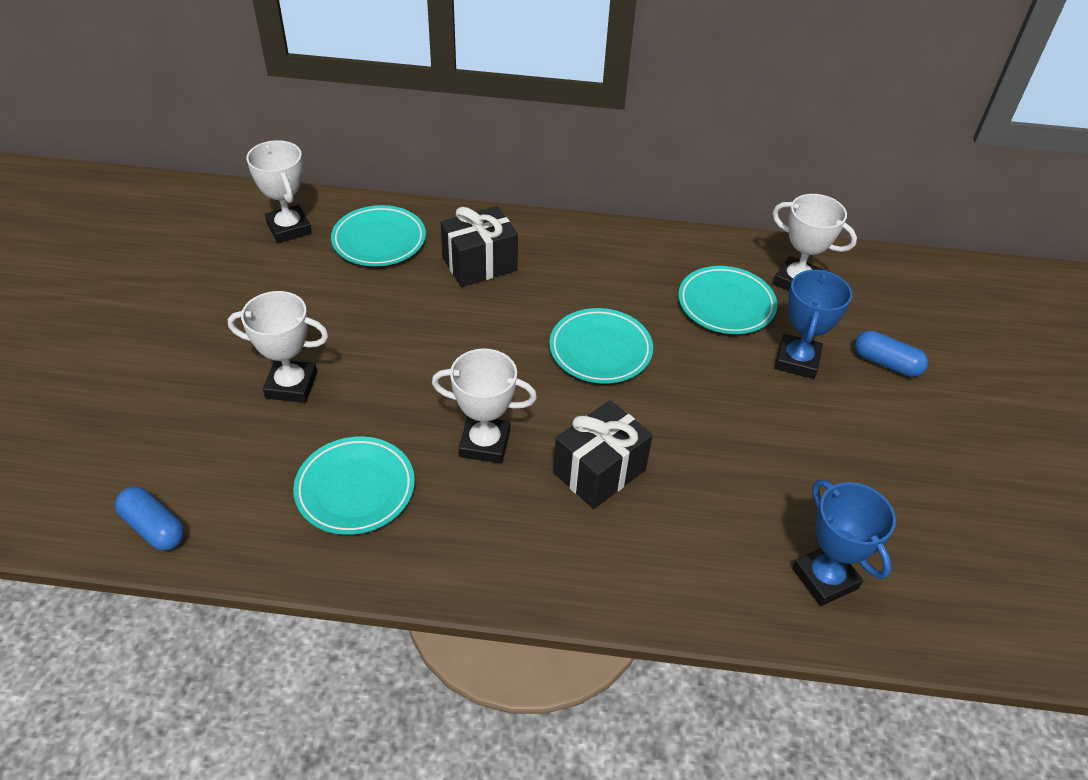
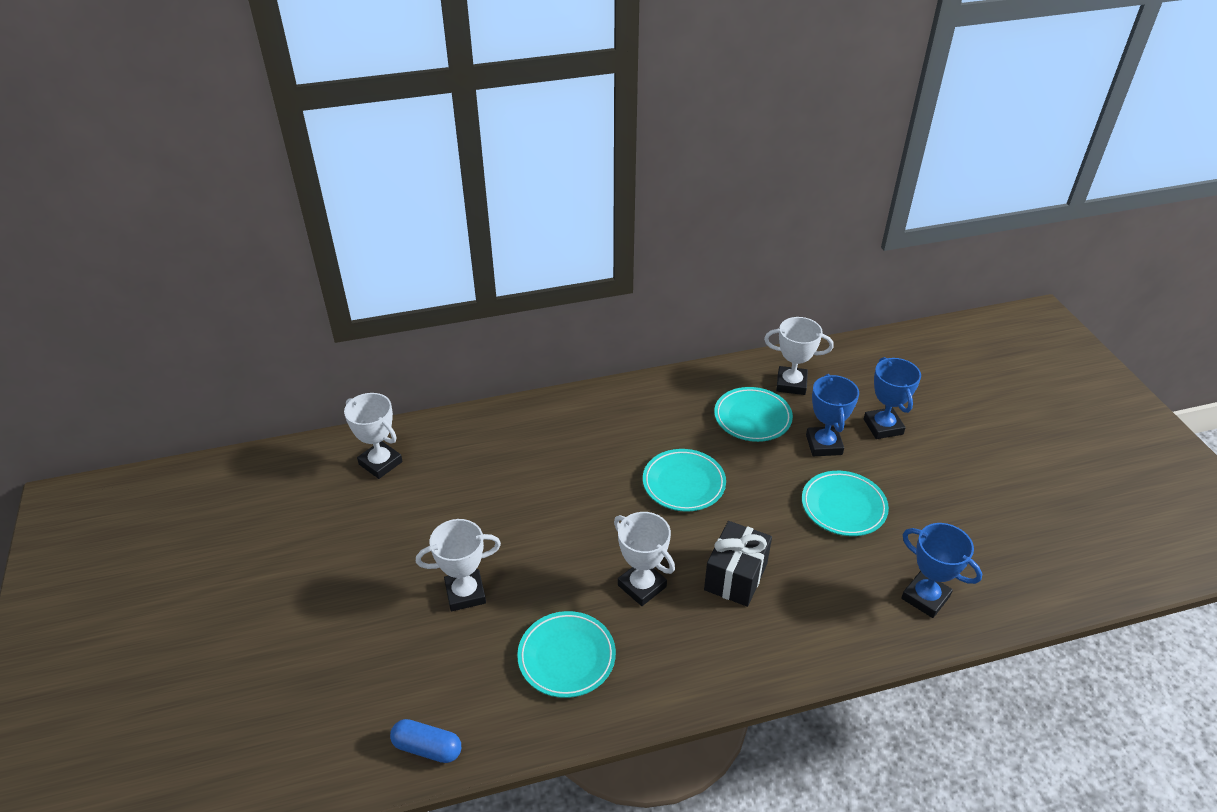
camera: 20 degrees left, 5 degrees down
(379, 240) = (462, 450): turquoise plate -> turquoise plate (843, 507)
(479, 264) = (553, 444): black gift -> none
(485, 443) = (642, 586): white trophy -> white trophy turned 60 degrees clockwise
(886, 363) = (883, 427): blue capsule -> blue trophy

